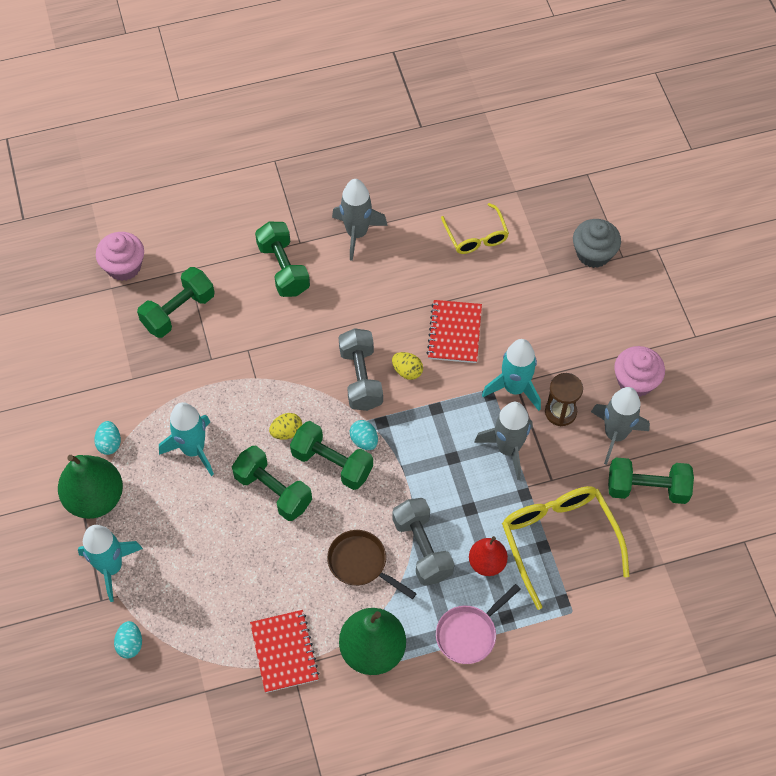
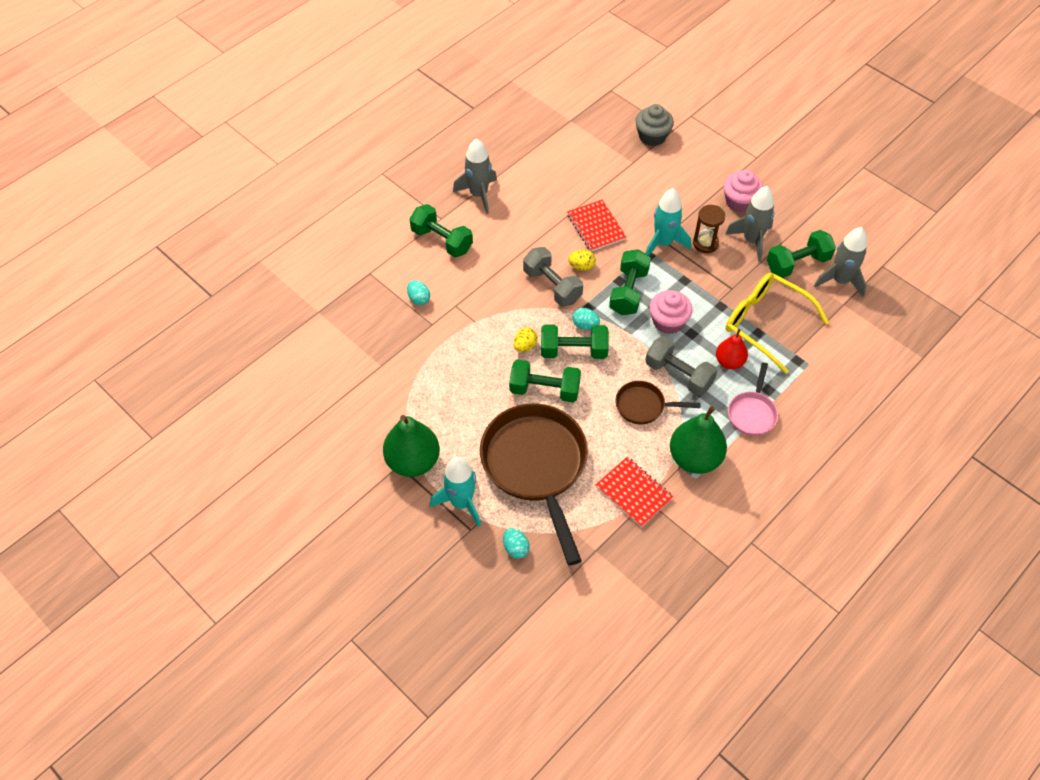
camera: 30 degrees left, 5 degrees down
(109, 443) = (396, 418): turquoise egg -> turquoise egg (419, 299)
(124, 266) = (318, 293): pink cupcake -> pink cupcake (668, 322)
(178, 311) = (383, 304): green dumbbell -> green dumbbell (628, 292)
(193, 449) = (464, 391): turquoise rocket -> none
(208, 569) = (536, 466): none -> brown pan
(476, 236) = (564, 160): yellow glasses -> none
(508, 449) = (688, 283): grey rocket -> grey rocket (840, 280)

